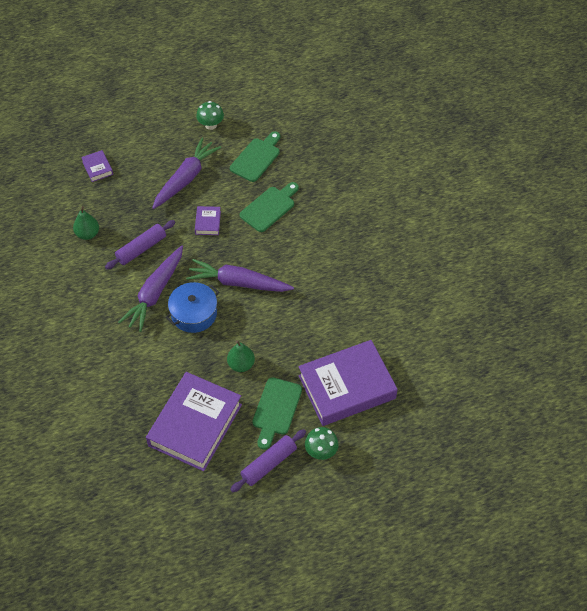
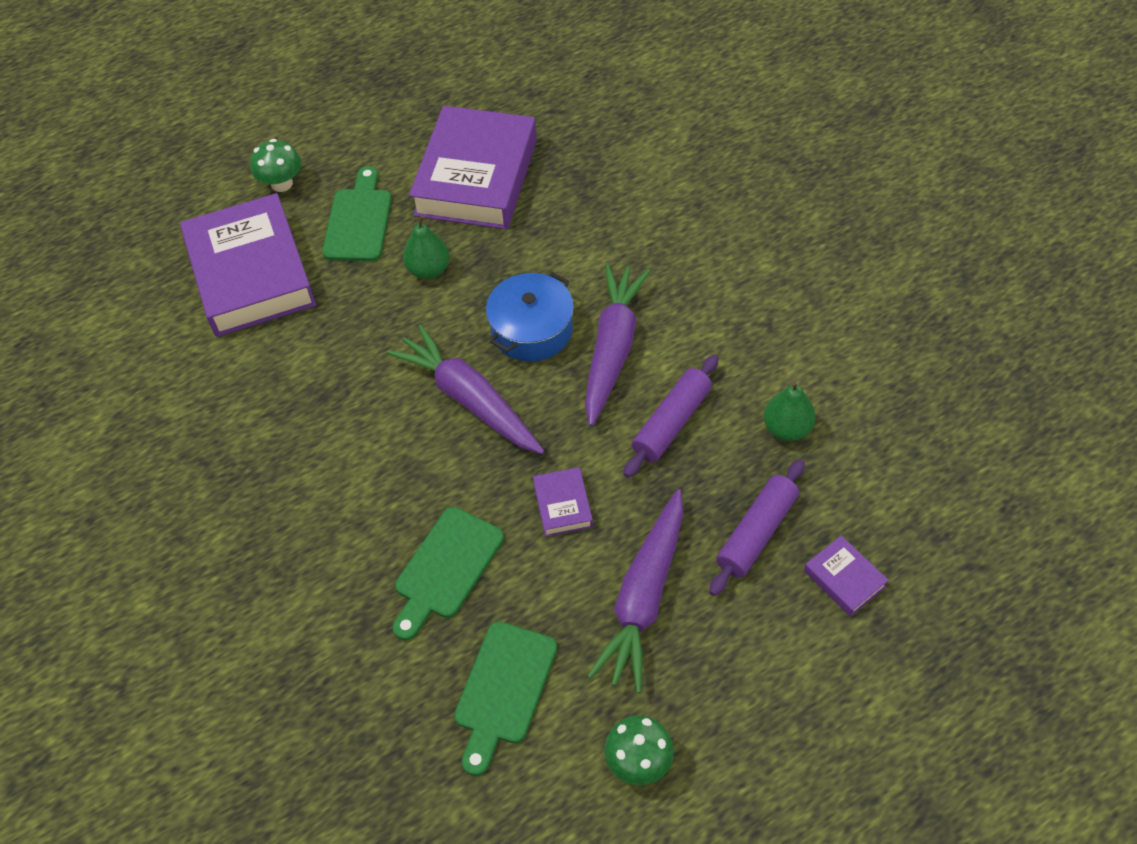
camera: 170 degrees right, 0 degrees up
(238, 283) = (469, 399): purple carrot -> purple carrot turned 135 degrees counterclockwise
(268, 464) = (356, 154): purple rolling pin -> purple rolling pin (757, 533)
(346, 387) = (251, 274): purple book -> purple book turned 75 degrees counterclockwise

